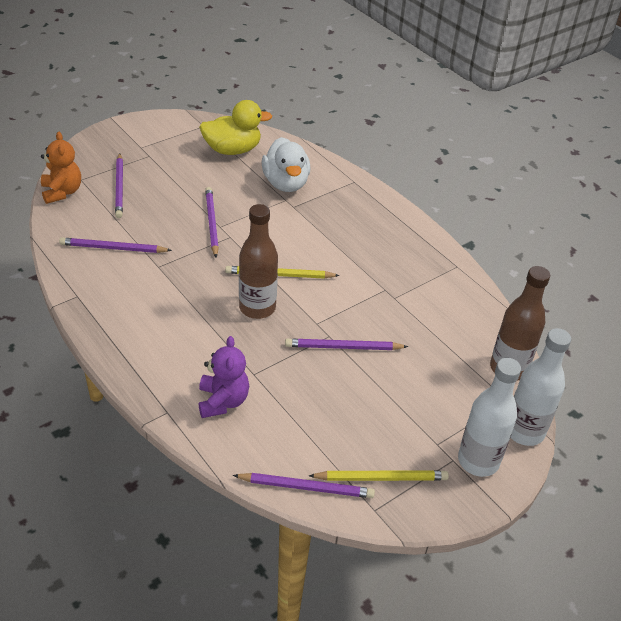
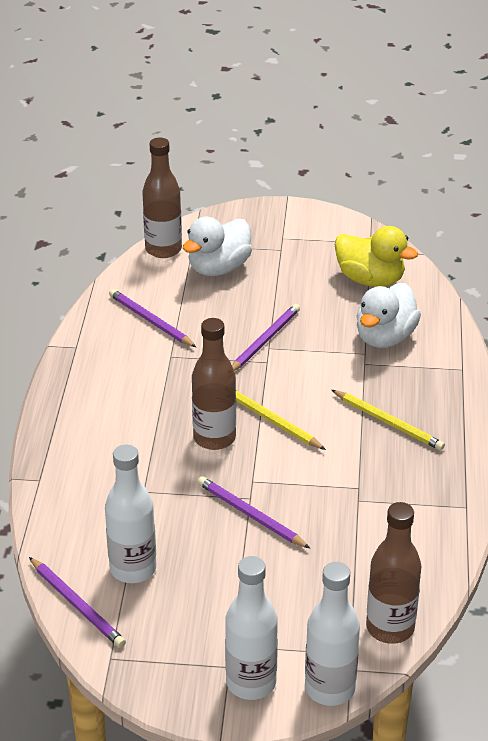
camera: 45 degrees right, 5 degrees down
(62, 192) = (163, 249): orange teddy bear -> brown bottle
(119, 187) = (218, 268): purple pencil -> white duck
(223, 401) = (92, 498): purple teddy bear -> none
(313, 434) = (133, 569): none -> white bottle
(381, 478) = (147, 638): yellow pencil -> yellow pencil (388, 422)

